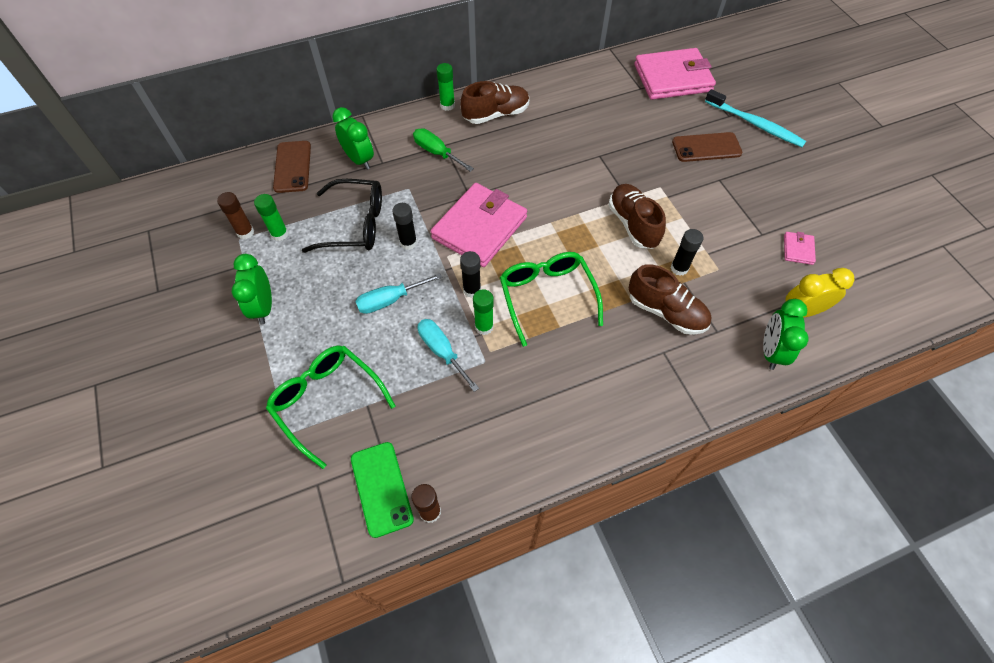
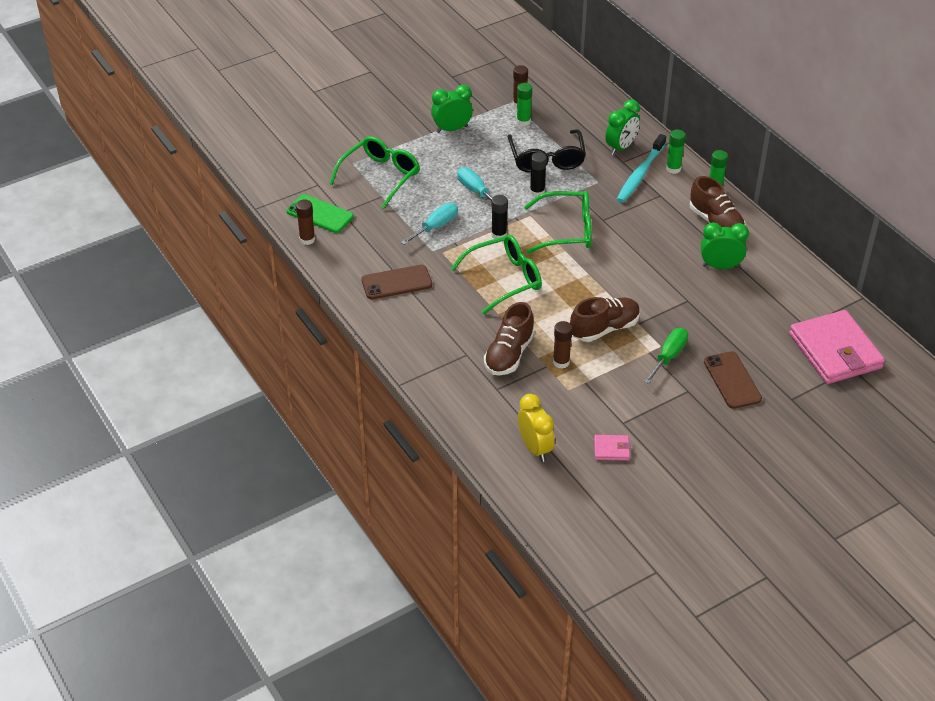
camera: 80 degrees right, 15 degrees down
(292, 167) = (598, 112): brown phone -> brown phone (396, 282)
(381, 488) = (320, 214): green phone -> green phone turned 60 degrees clockwise
(437, 152) = (648, 192): green screwdriver -> green screwdriver (669, 356)
(479, 228) = (567, 230): pink wallet -> green glasses
(484, 327) = (464, 246): green glue stick -> green glue stick (673, 169)
(679, 268) = (561, 362): black glue stick -> brown glue stick
(755, 124) = (786, 421): turquoise toothbrush -> turquoise toothbrush (640, 174)
(770, 351) = (484, 424): green clock -> green clock (720, 266)

